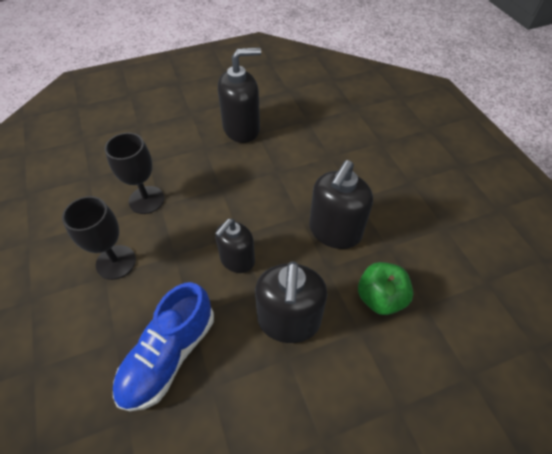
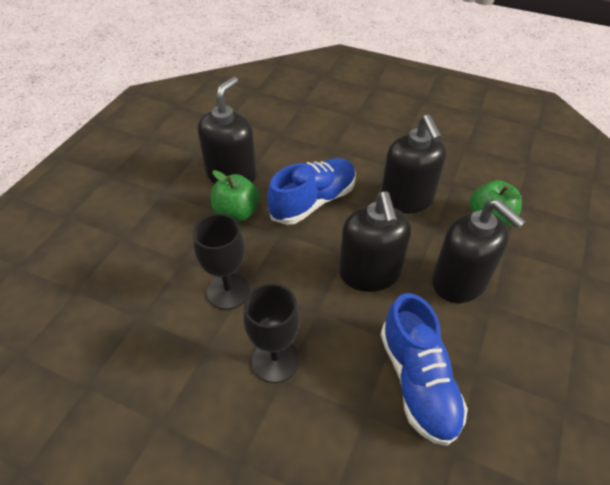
camera: 45 degrees left, 5 degrees down
(212, 155) = (236, 213): none -> green apple
(237, 260) = (369, 273): black soap dispenser -> black soap dispenser, size x1.51
(267, 183) = (313, 201): none -> blue shoe

